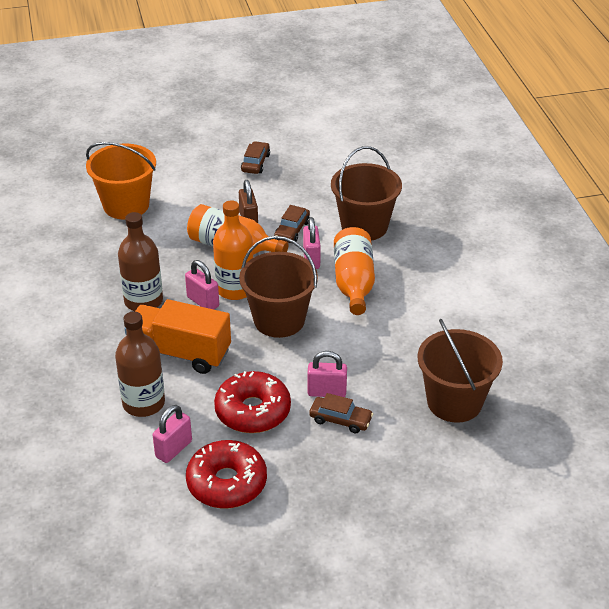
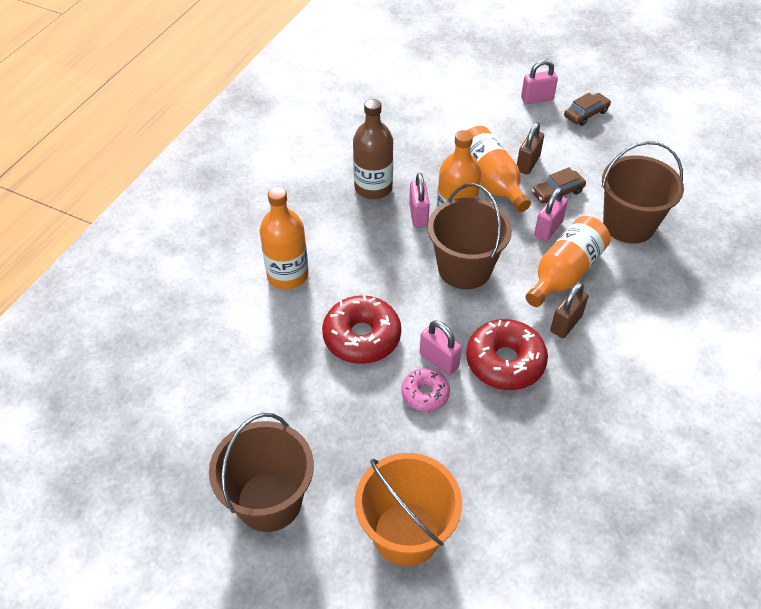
camera: 40 degrees right, 10 degrees up
(126, 205) = (441, 98): orange bucket -> orange bucket (406, 533)
(143, 403) = (287, 275): brown bottle -> orange bottle
(174, 449) = (270, 329): pink padlock -> pink padlock (537, 99)
(180, 353) = (356, 249): orange truck -> none
(227, 483) = (279, 387): red donut -> red donut (505, 362)
(340, 420) = (425, 394): brown car -> pink donut
(388, 316) = (566, 323): none -> brown padlock
(454, 402) = (545, 447): brown bucket -> brown bucket (269, 501)

